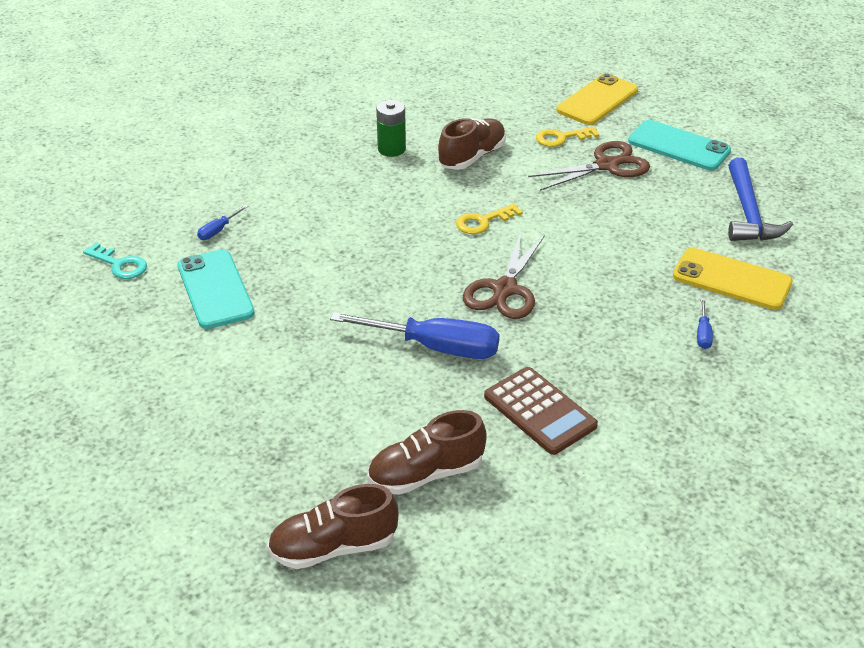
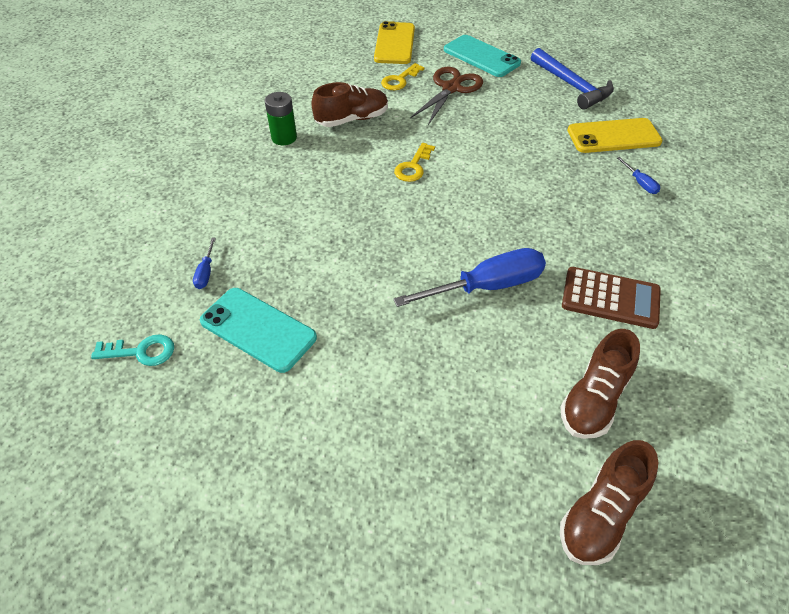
camera: 35 degrees left, 10 degrees up
(472, 157) = (352, 119): brown shoe -> brown shoe turned 60 degrees clockwise
(505, 289) = (484, 213): brown scissors -> none
(678, 146) = (481, 57): turquoise phone -> turquoise phone turned 45 degrees clockwise

